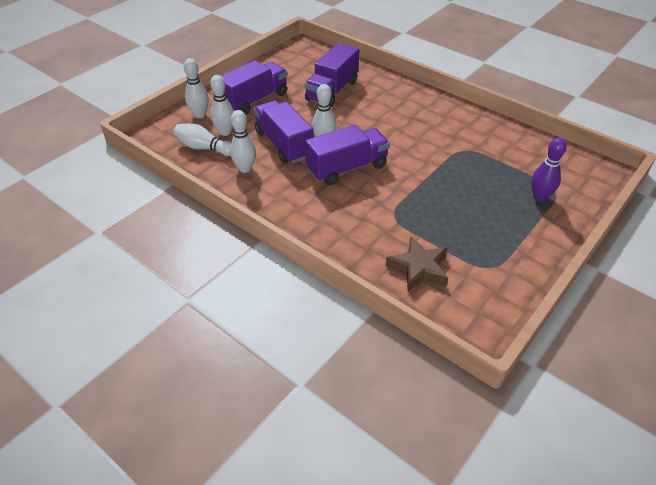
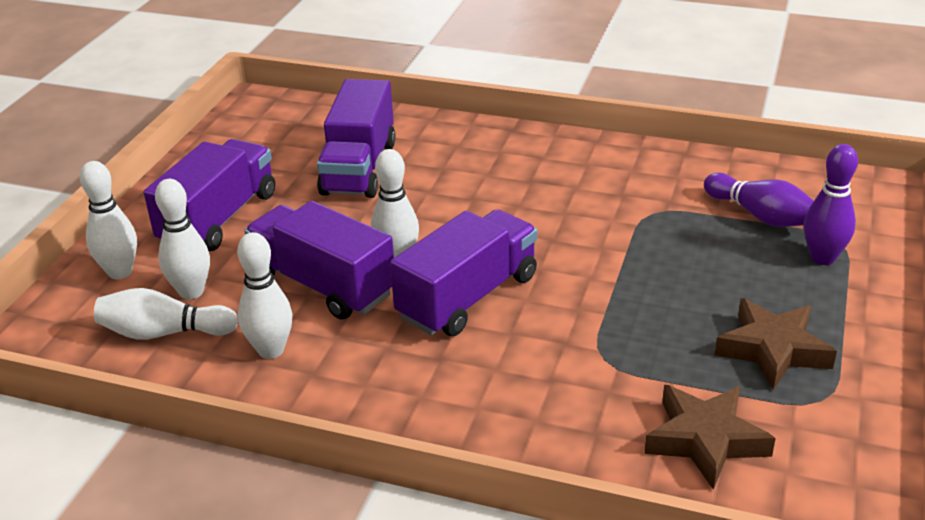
camera: 20 degrees left, 10 degrees down
(481, 236) = (773, 350): none -> brown star
(520, 166) = (760, 215): none -> purple bowling pin

